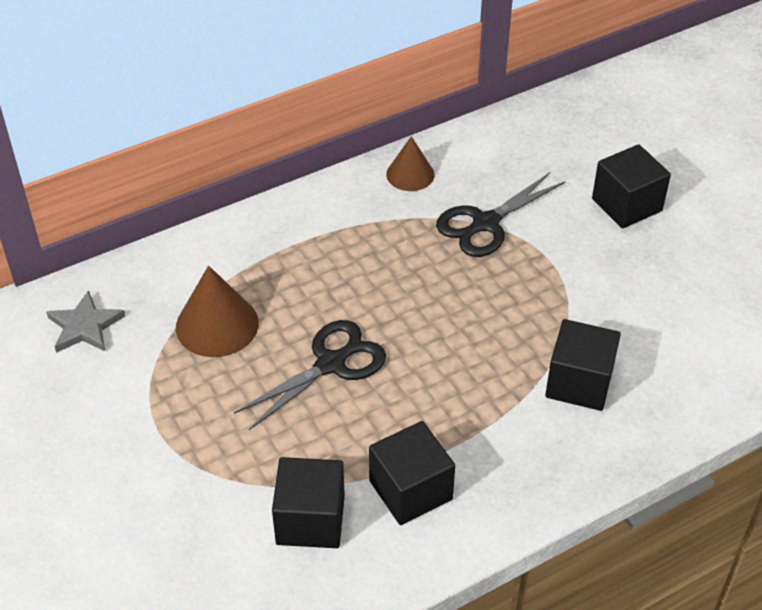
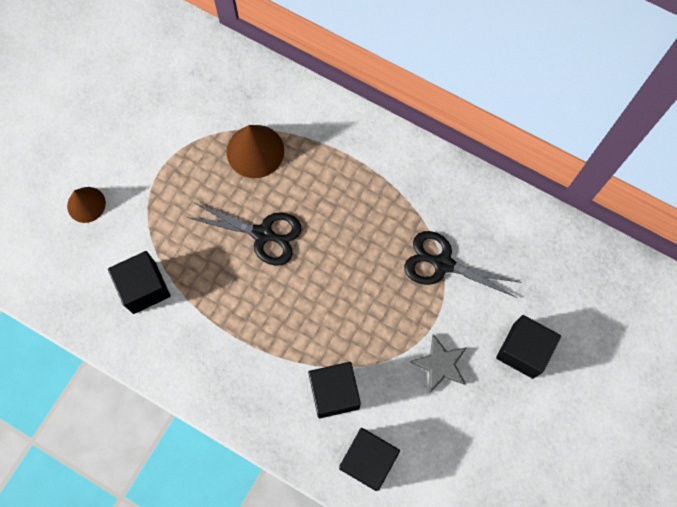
camera: 60 degrees right, 25 degrees up
(85, 326) = (211, 80): grey star -> grey star (440, 364)
(410, 174) = (459, 190): brown cone -> brown cone (86, 204)
(410, 490) = (194, 332): black cube -> black cube (368, 460)

